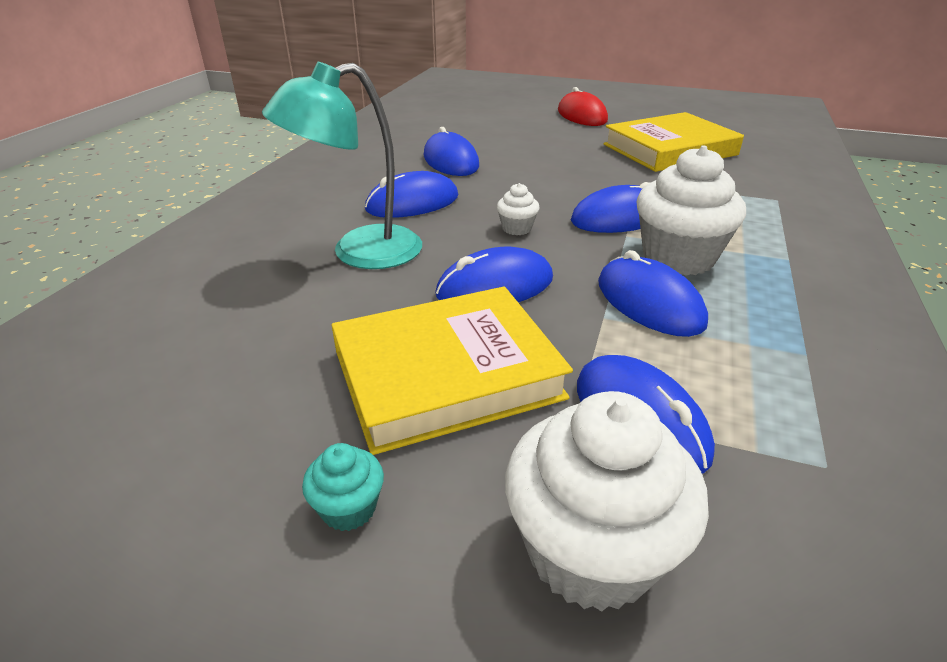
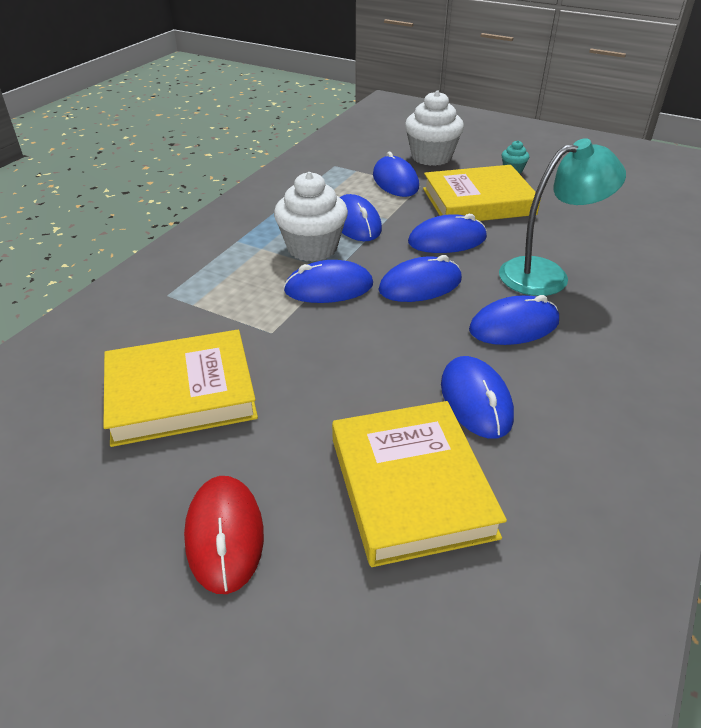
camera: 170 degrees left, 5 degrees up
(489, 131) = (411, 486): none -> yellow book
(516, 228) = (420, 285): white cupcake -> blue mouse

